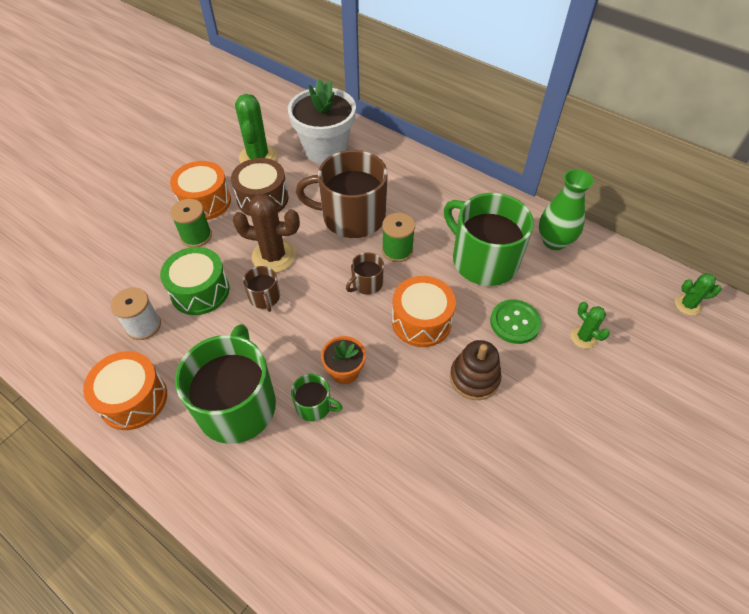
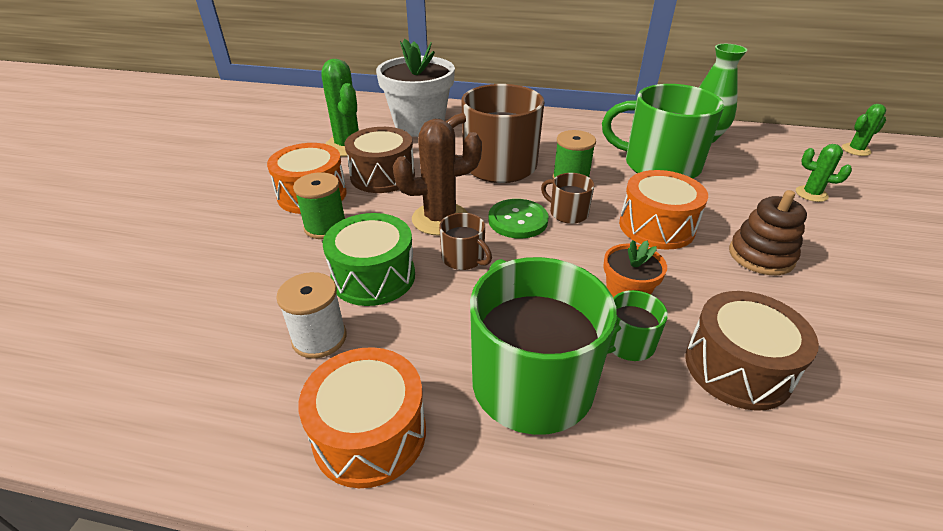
camera: 25 degrees left, 15 degrees down
(314, 406) = (627, 344): green mug -> green mug turned 150 degrees clockwise
(366, 283) = (567, 213): brown mug -> brown mug turned 105 degrees clockwise
(367, 452) = (737, 367): none -> brown drum
(515, 322) = (742, 201): green button -> green button (518, 220)

